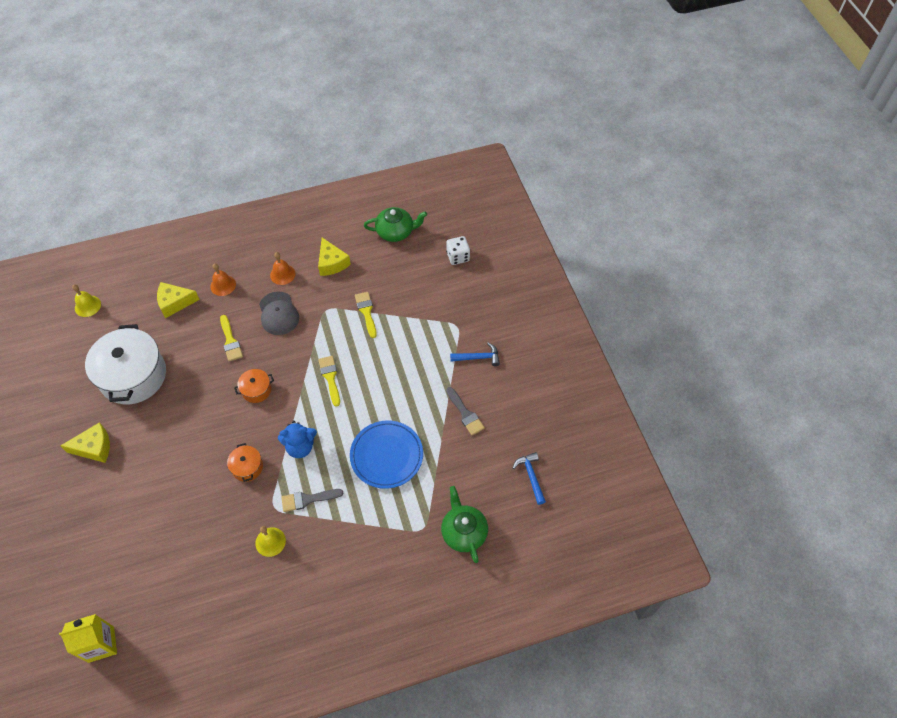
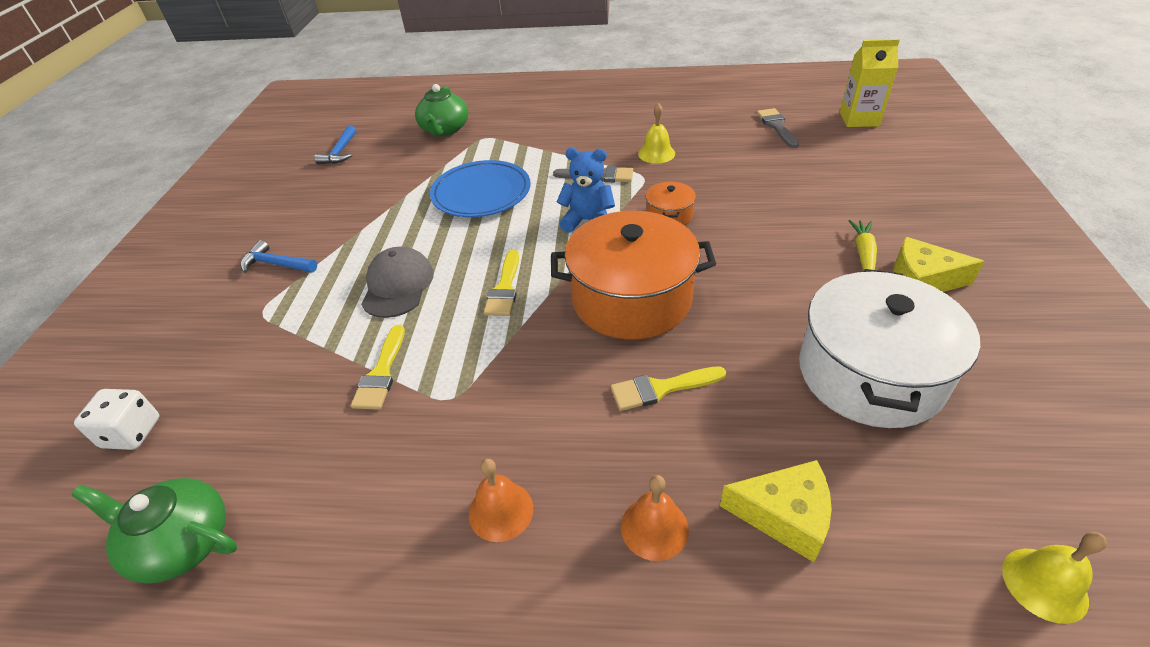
camera: 155 degrees left, 15 degrees down
(124, 462) = (863, 253): none -> yellow carrot
(230, 341) = (661, 388): yellow brush -> yellow brush turned 105 degrees counterclockwise
(256, 390) = (631, 298): orange pot -> orange pot, size x2.24
(278, 313) = (547, 417): grey cap -> grey cap (398, 286)
(332, 263) = (377, 504): yellow cheese -> none
(465, 413) = (354, 211): grey brush -> grey brush (777, 126)

